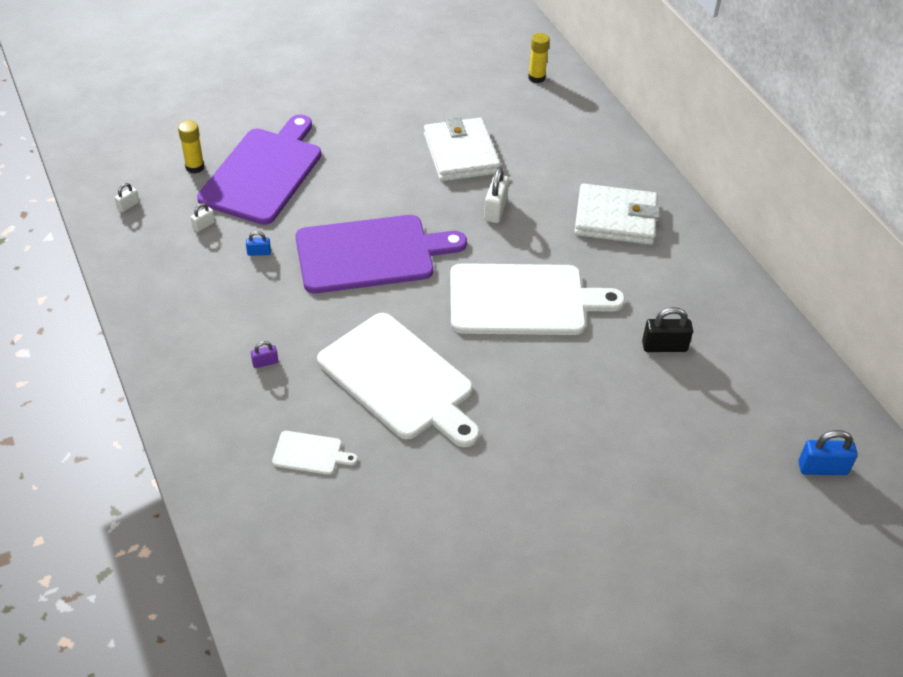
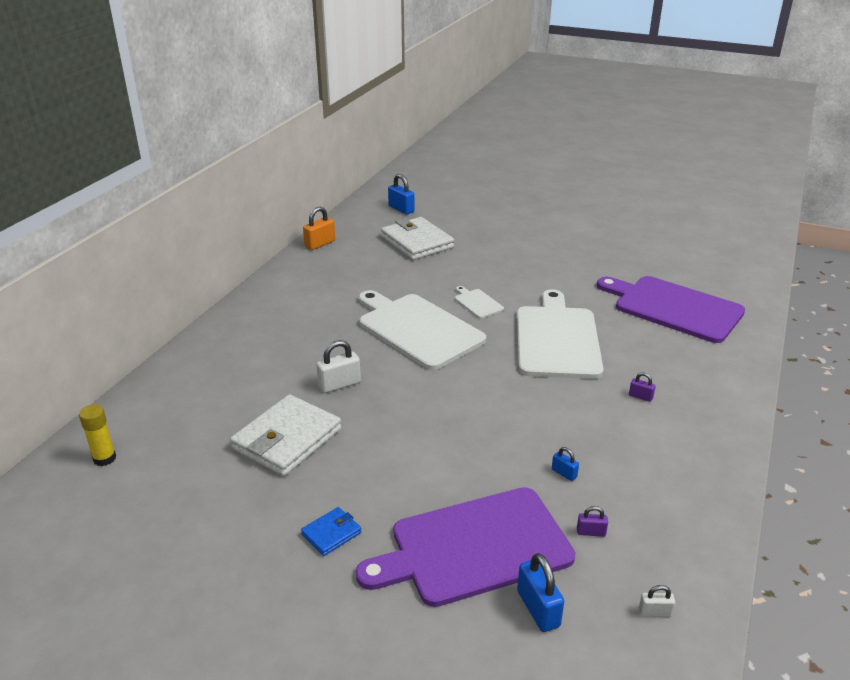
camera: 130 degrees left, 15 degrees down
(195, 167) = (538, 609): yellow glue stick -> blue padlock
(203, 225) = (591, 532): white padlock -> purple padlock
(310, 453) = (658, 338): white cutting board -> white cutting board (477, 303)
(351, 128) = (331, 533): none -> blue wallet
(371, 254) = (474, 414): purple cutting board -> purple cutting board (673, 307)
(615, 219) = (279, 331): white wallet -> white wallet (417, 242)
(664, 346) = (382, 270): black padlock -> none
(779, 336) = (320, 244): none -> orange padlock

